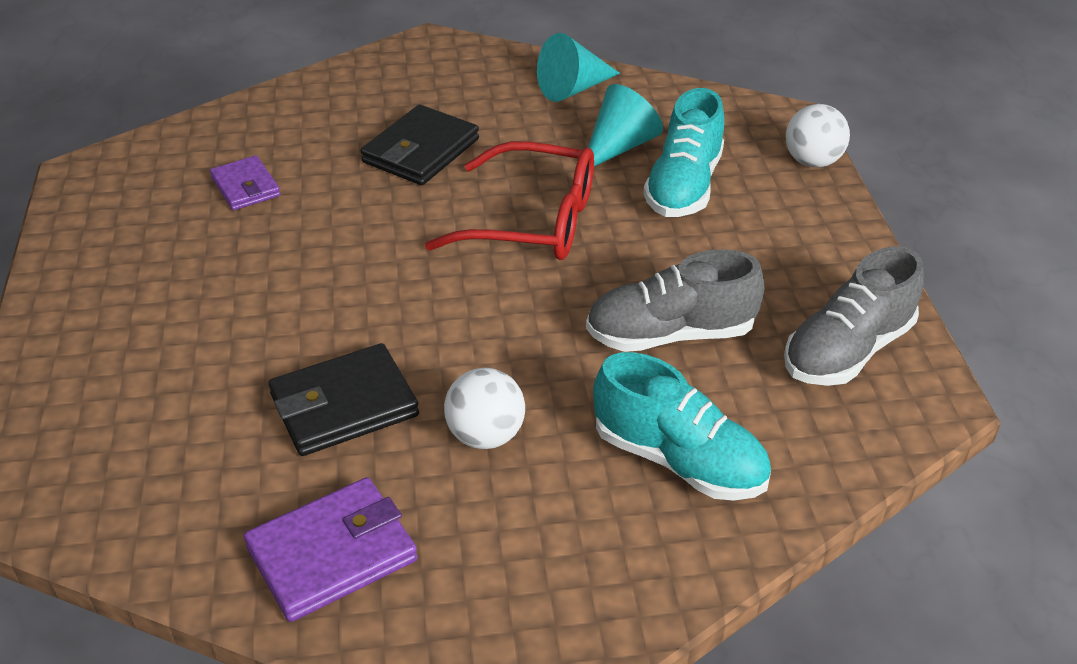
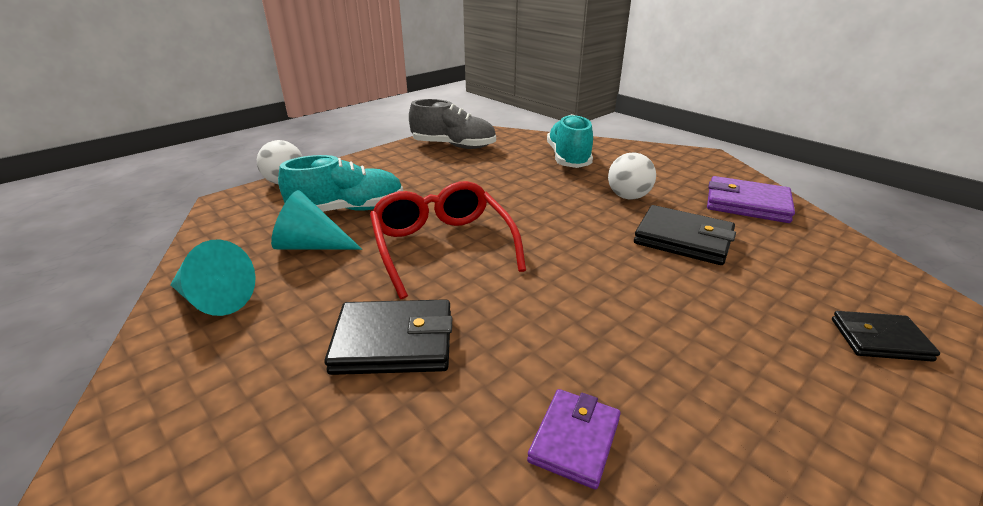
camera: 125 degrees left, 10 degrees down
(82, 405) = (879, 339): none -> black wallet
(670, 334) = (494, 178): grey shoe -> none

